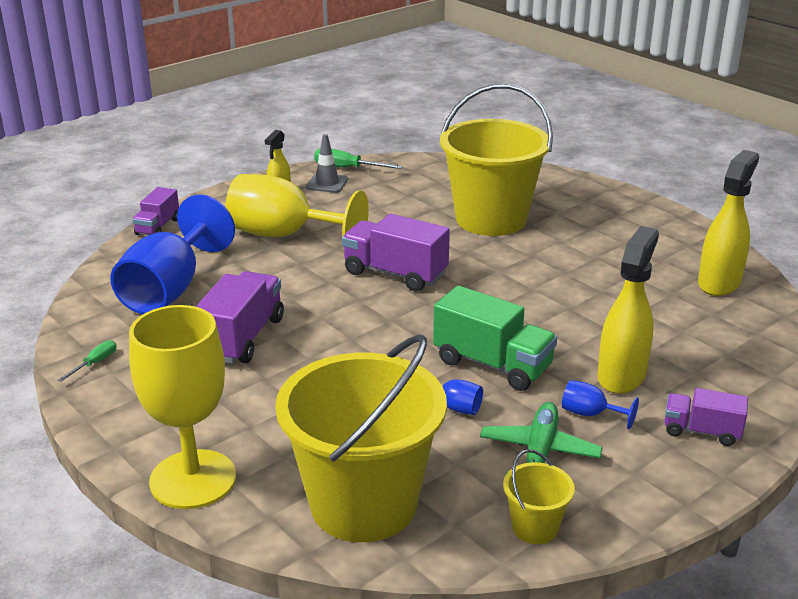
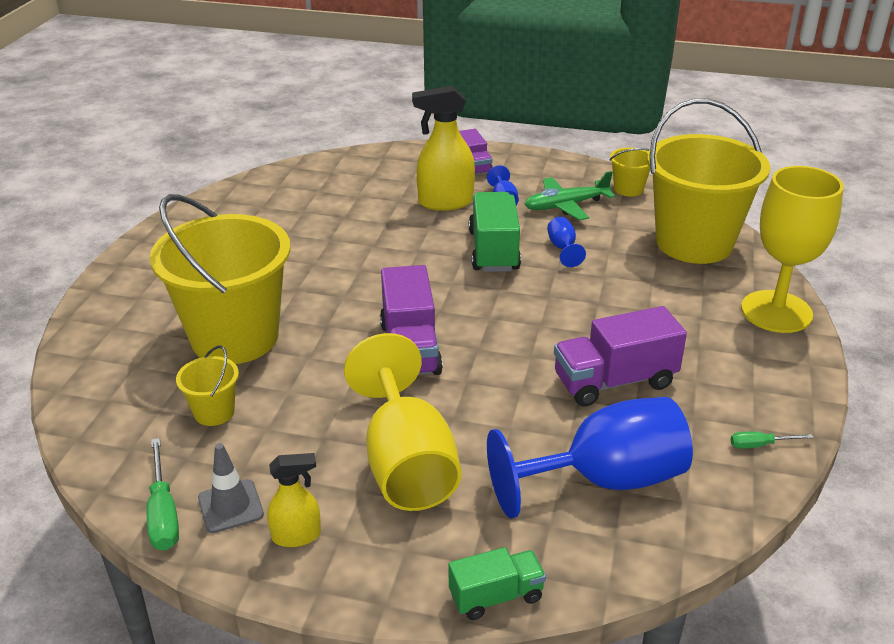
camera: 125 degrees left, 5 degrees up
(158, 227) = (496, 596): purple truck -> green truck
(415, 196) = (214, 412): none -> yellow bucket
(719, 283) = (264, 197): yellow spray bottle -> none

